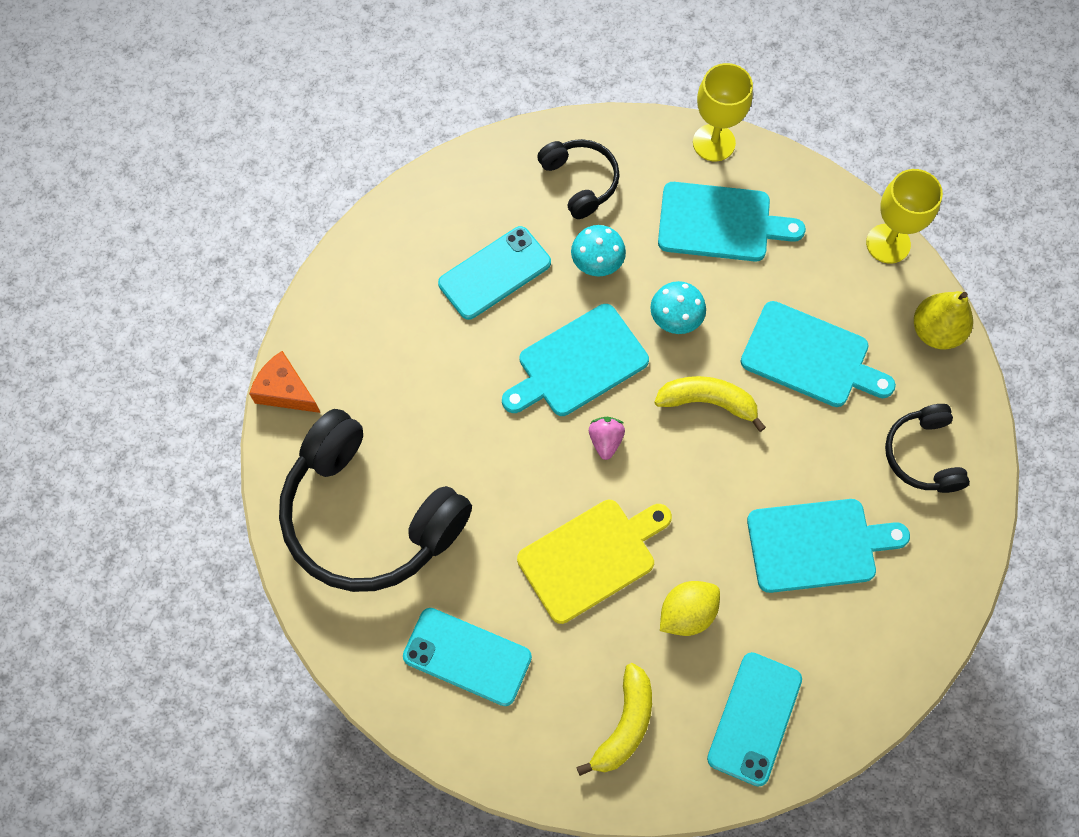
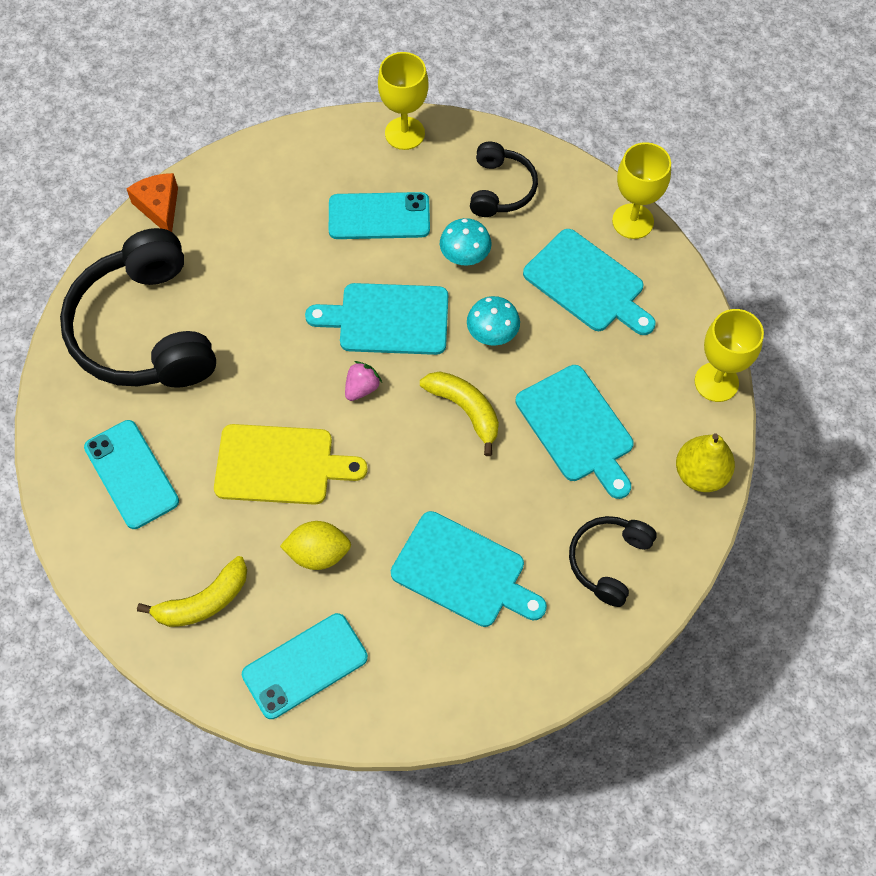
camera: 35 degrees right, 5 degrees down
(455, 181) = (404, 133): none -> yellow goblet

